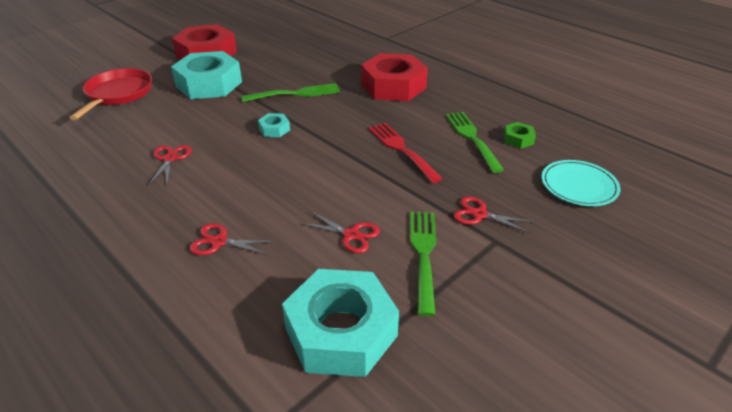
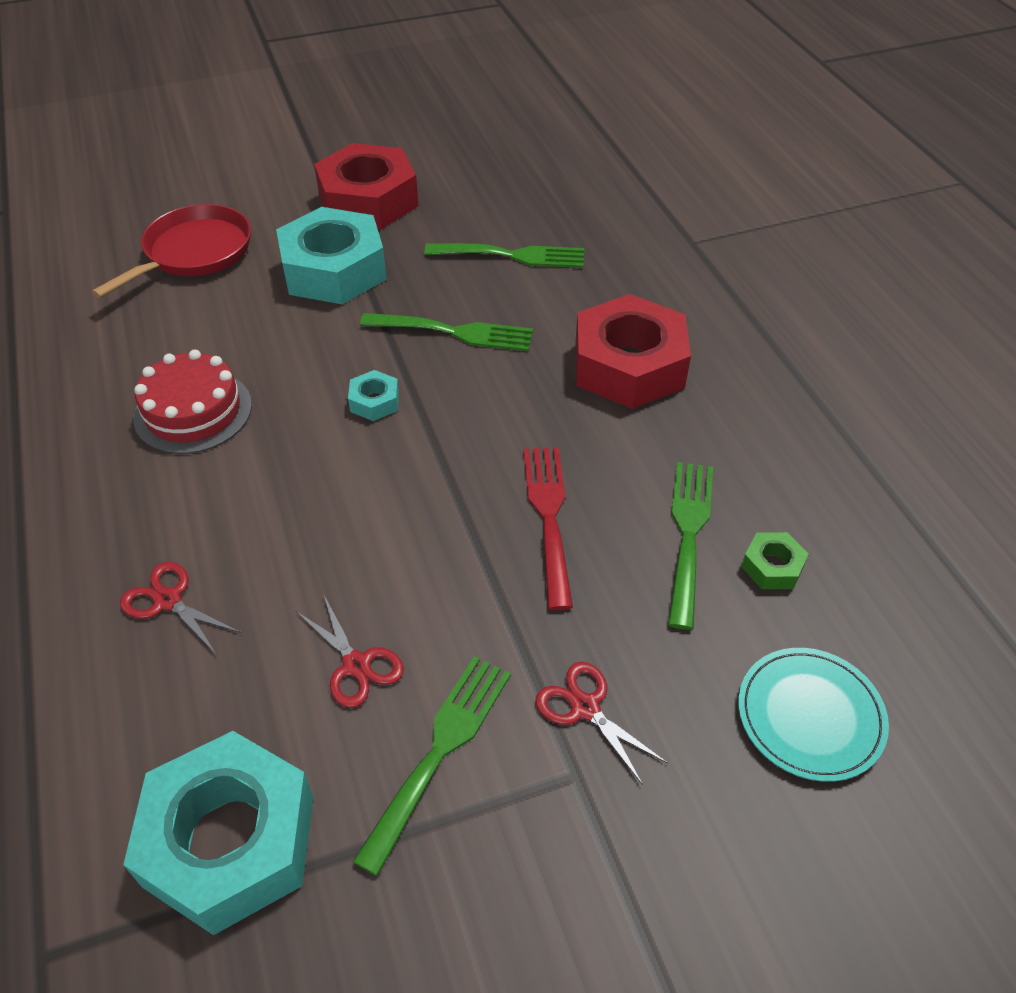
camera: 25 degrees right, 10 degrees up
(170, 158) = (193, 411): red scissors -> red cake
(302, 60) = (512, 256): none -> green fork

